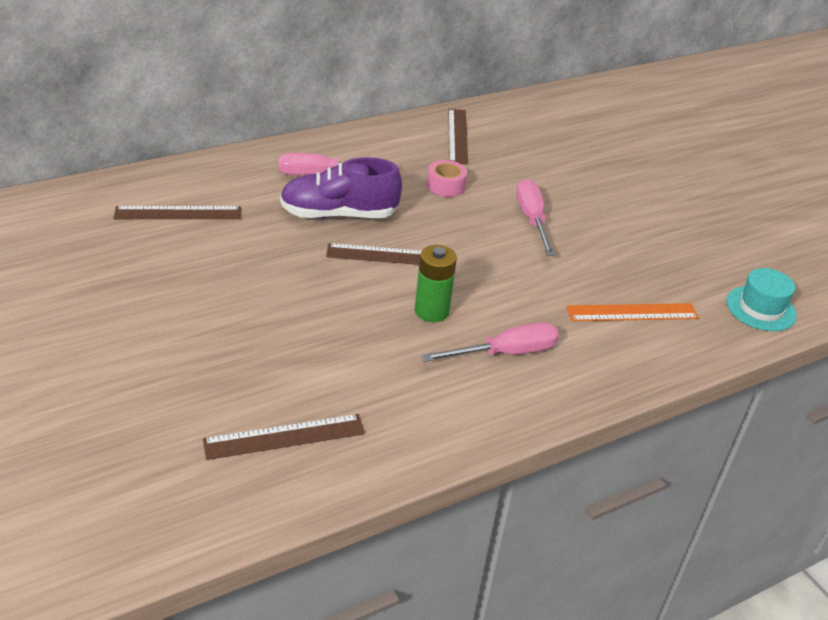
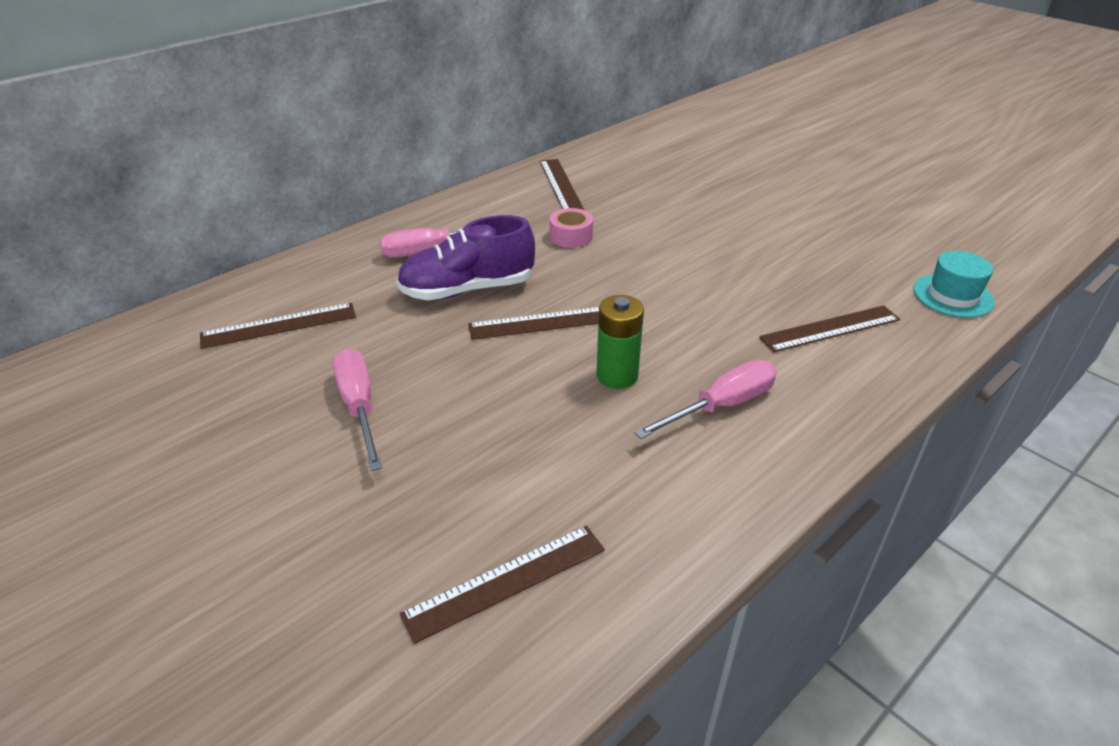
camera: 10 degrees left, 0 degrees up
(532, 219) = (676, 253): pink screwdriver -> pink screwdriver (359, 406)
(632, 313) = (830, 329): orange ruler -> brown ruler

